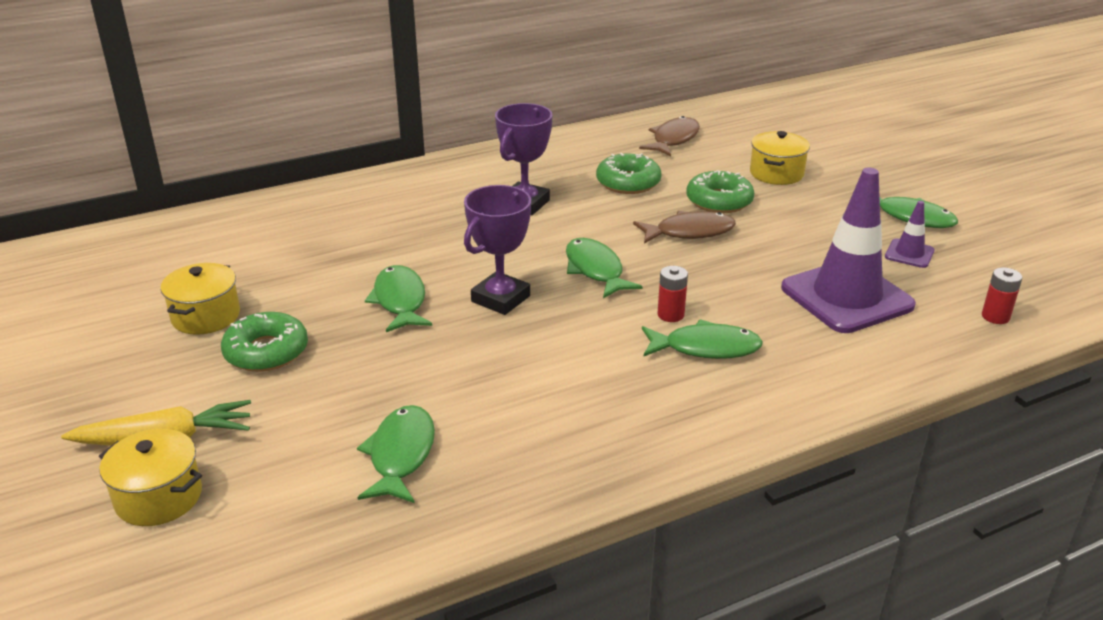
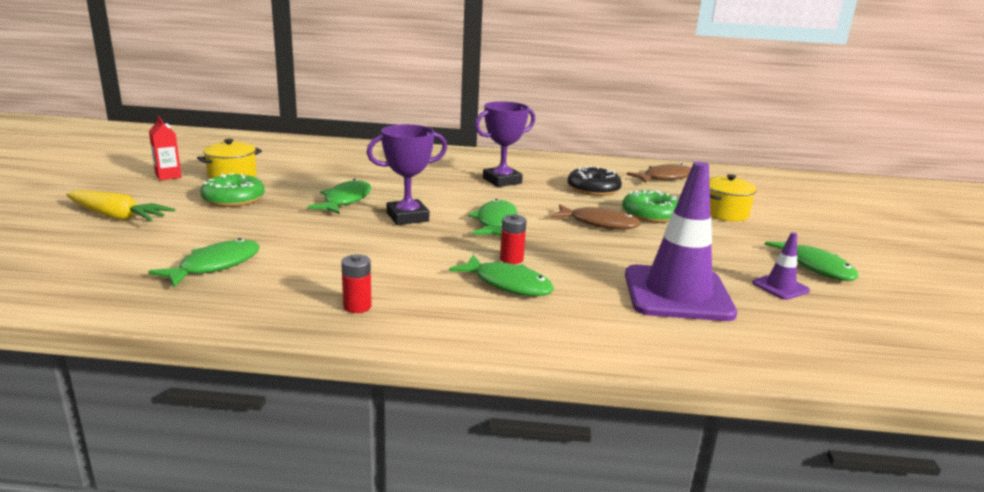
camera: 30 degrees right, 10 degrees down
(117, 348) = (168, 176): none -> red carton
(159, 497) = (67, 237): yellow pot -> none
(628, 182) = (593, 189): green donut -> black donut
(995, 317) = (813, 351): red battery -> red battery (357, 306)

